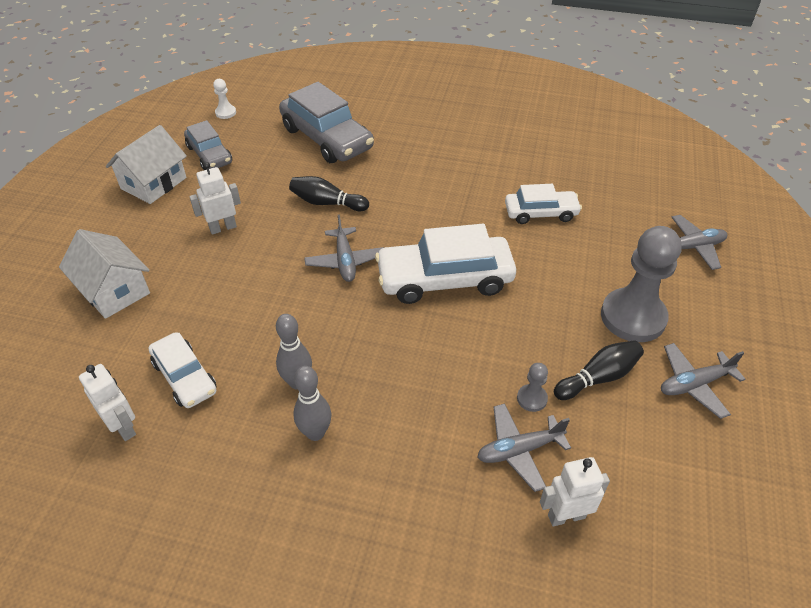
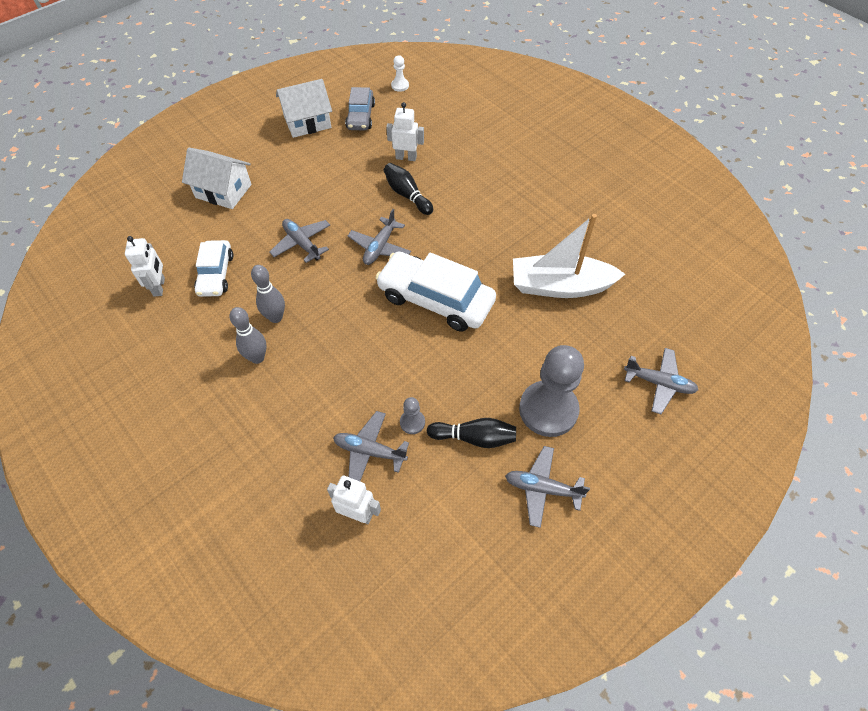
camera: 35 degrees right, 10 degrees up
(114, 290) = (223, 191): white house -> white house turned 60 degrees counterclockwise
(223, 228) = (322, 179): white robot -> white robot (406, 157)
(258, 297) = (302, 244): none -> grey plane
(326, 138) = (453, 141): grey car -> none
(541, 213) = (560, 286): white car -> white boat

